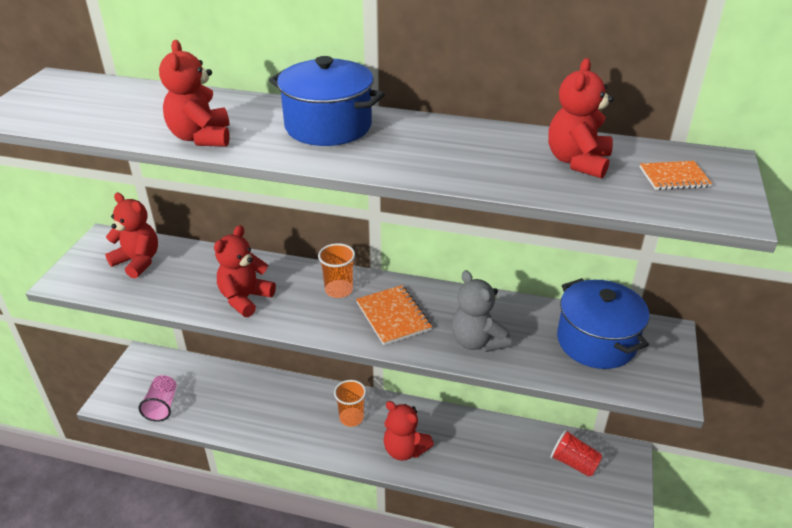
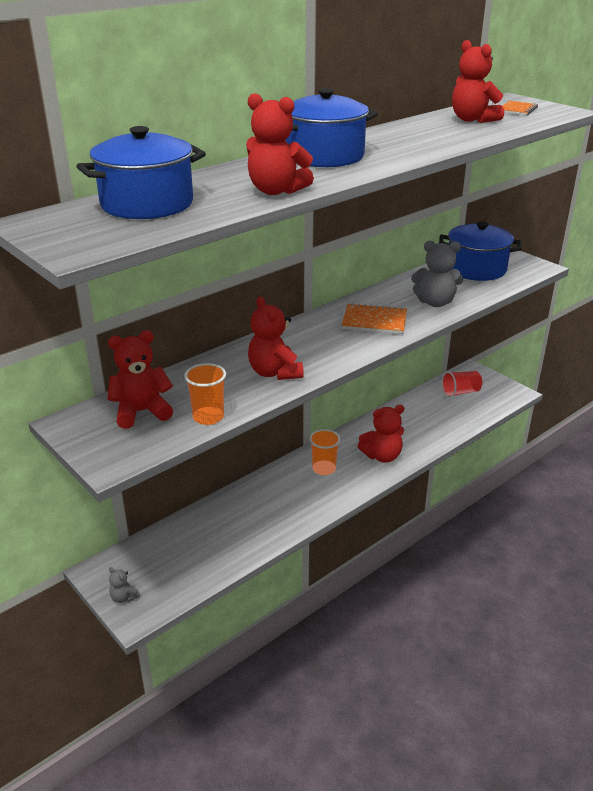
camera: 55 degrees left, 5 degrees down
(122, 101) = (147, 204): none -> blue pot
(123, 384) = (124, 597): none -> grey teddy bear
(162, 406) = (187, 577): pink cup -> none
(339, 290) = (316, 331): orange cup -> orange cup (208, 417)

